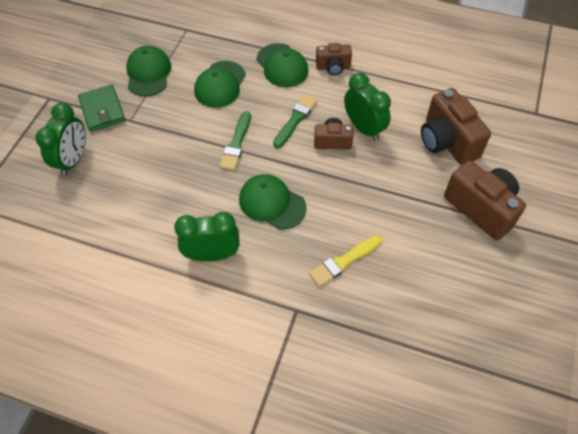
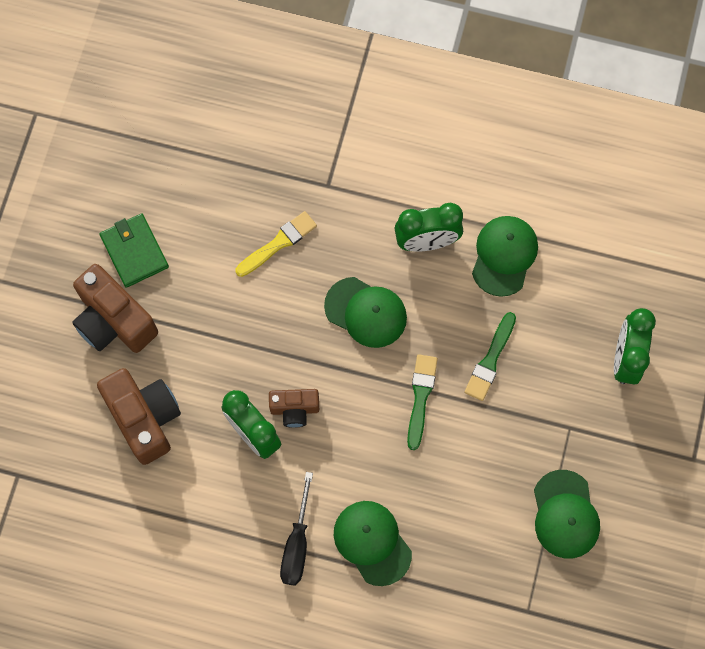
camera: 175 degrees right, 15 degrees up
(102, 110) = (612, 442): green wallet -> green wallet (134, 251)
(220, 84) = (458, 499): green cap -> green cap (504, 256)
(295, 119) = (346, 442): green brush -> green brush (490, 360)
(333, 67) = (297, 544): brown camera -> black screwdriver

